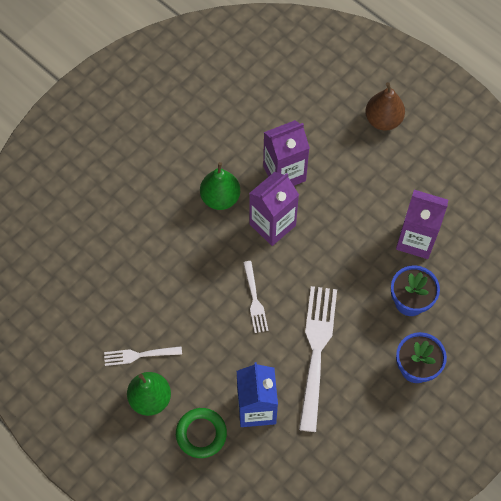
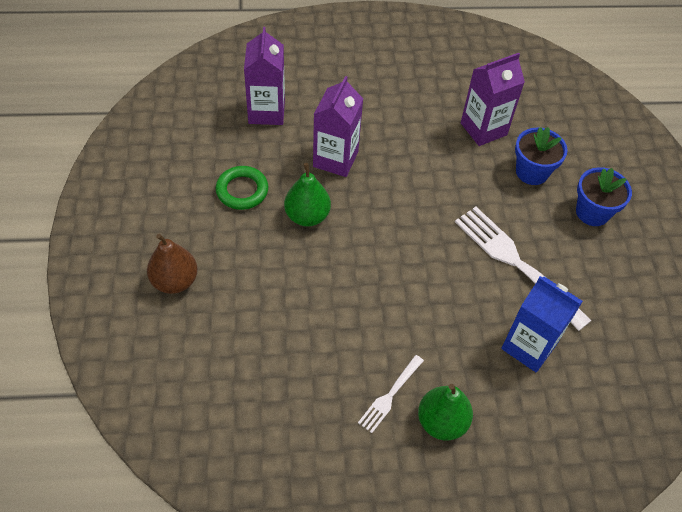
camera: 50 degrees left, 10 degrees down
(201, 434) = (515, 408): green ring -> green ring (242, 190)
(254, 299) = (426, 267): white fork -> none
(272, 225) = (372, 202): purple carton -> purple carton (266, 111)
(383, 120) = (362, 70): brown pear -> brown pear (175, 281)

